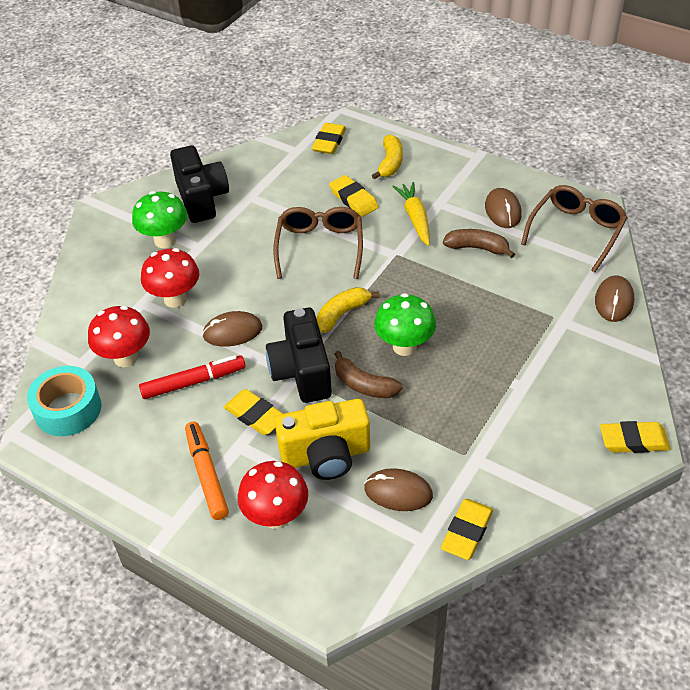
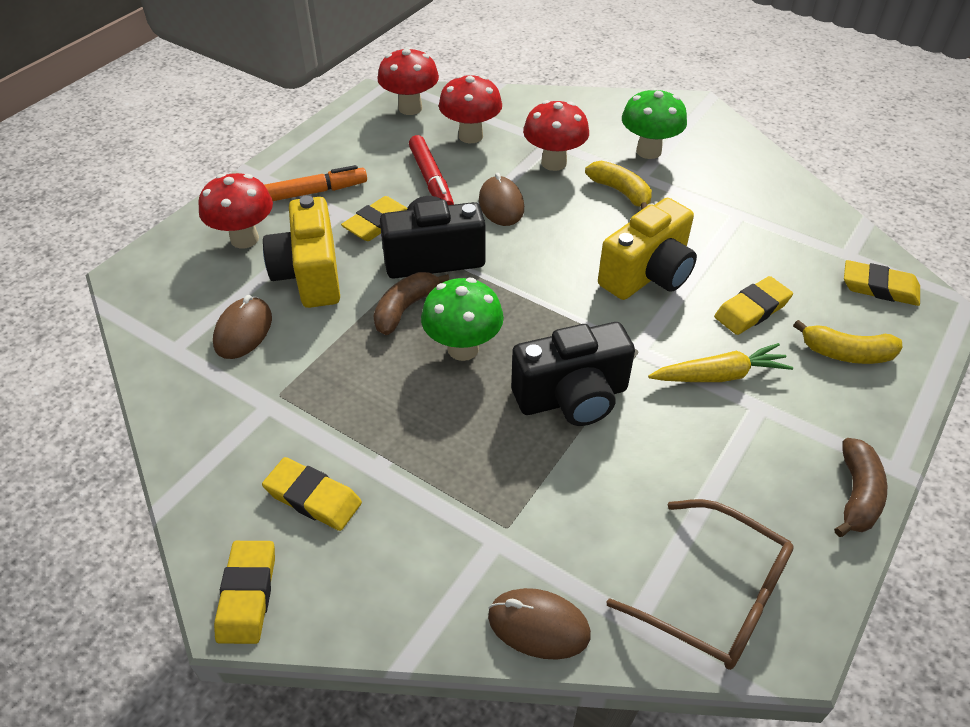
camera: 90 degrees right, 0 degrees up
(68, 409) = (410, 108): turquoise tape -> red mushroom
(202, 199) = (727, 175): black camera -> black camera (572, 397)
(320, 247) = (647, 275): brown glasses -> yellow camera
(342, 314) = (524, 293): yellow banana -> yellow banana (621, 192)
(466, 532) = (170, 386): yellow eraser -> yellow eraser (313, 497)
(477, 248) = (659, 445): brown banana -> brown banana (856, 495)
(503, 211) = (755, 490): brown mouse -> none

